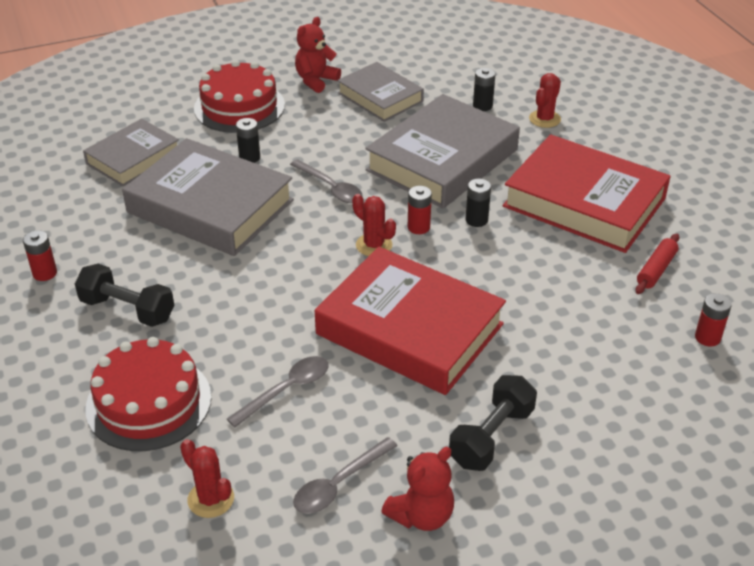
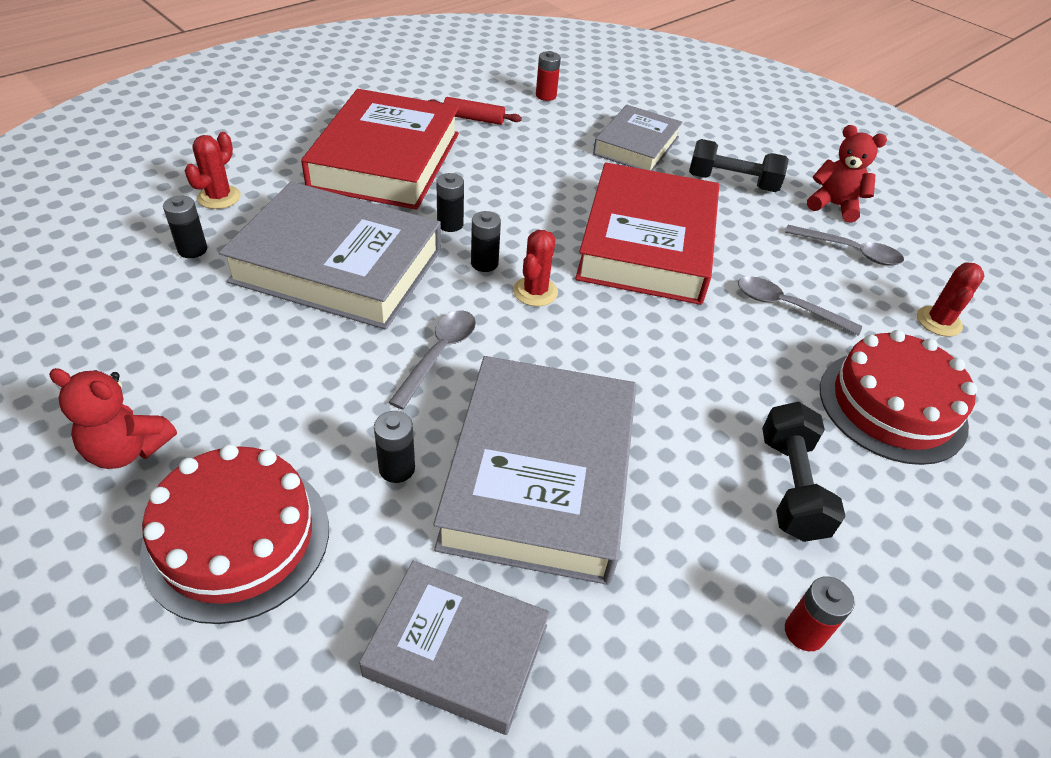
camera: 115 degrees left, 5 degrees up
(380, 97) = (179, 354): grey book -> grey book (636, 145)
(418, 227) = (484, 263): red battery -> black battery
(544, 119) = (219, 197): red cactus -> red cactus turned 75 degrees counterclockwise

